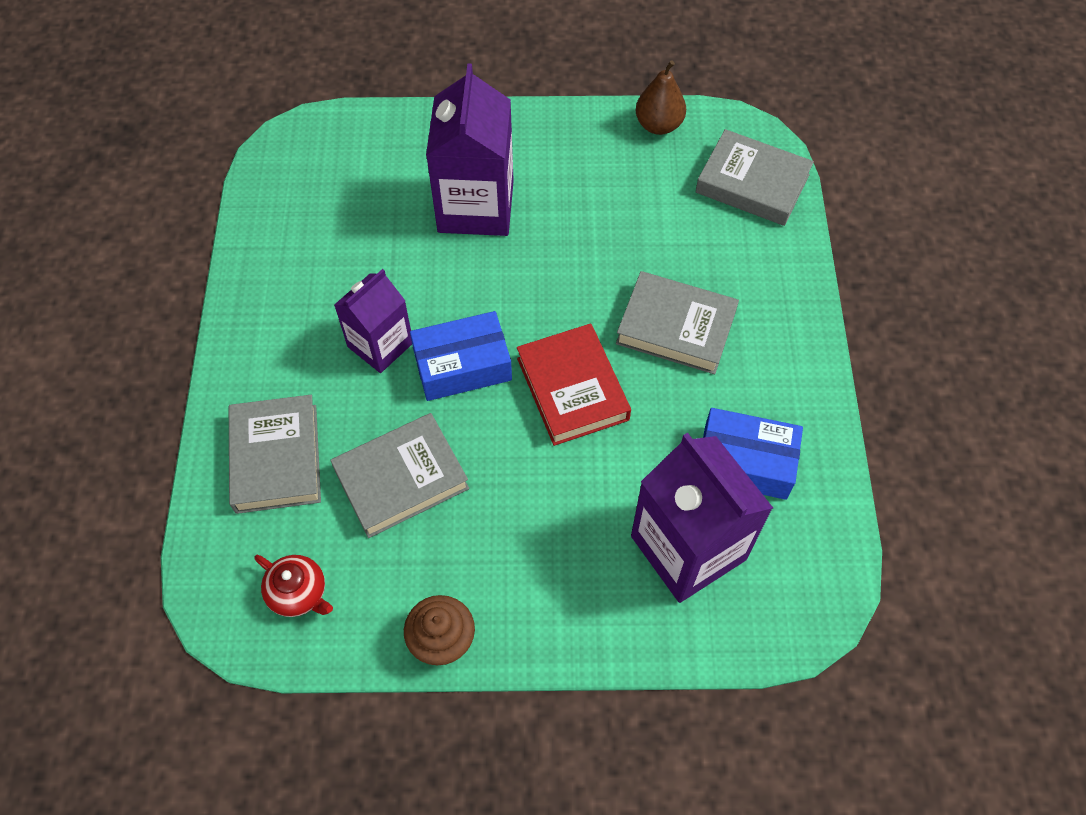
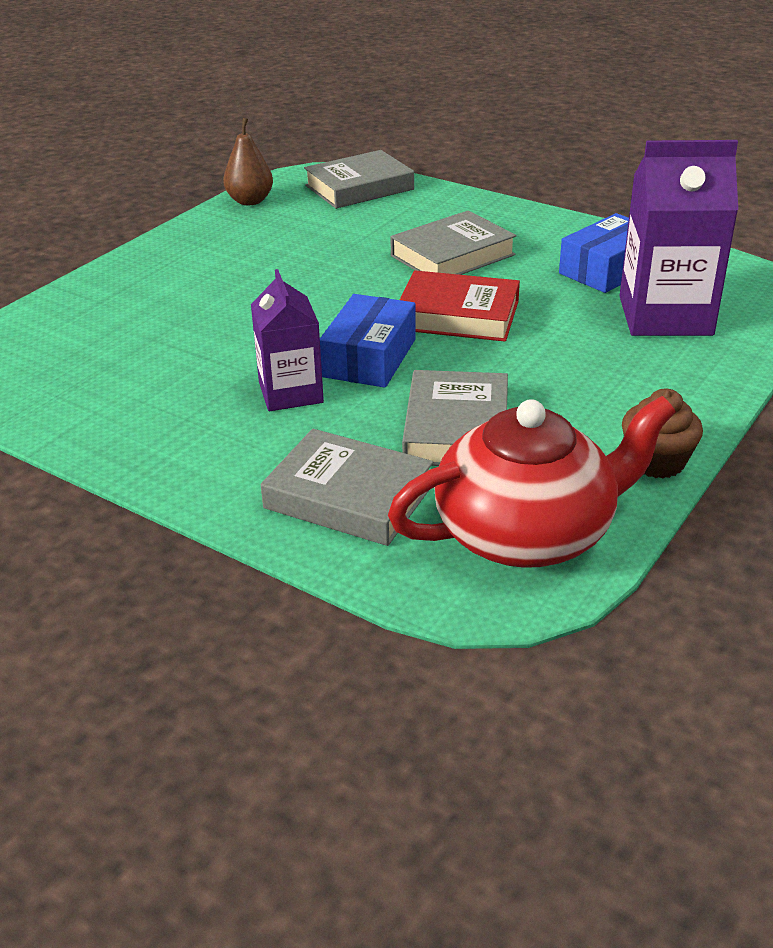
camera: 55 degrees left, 25 degrees down
(299, 593) = (527, 533): red teapot -> red teapot, size x2.29
(476, 206) = (207, 298): purple carton -> none

